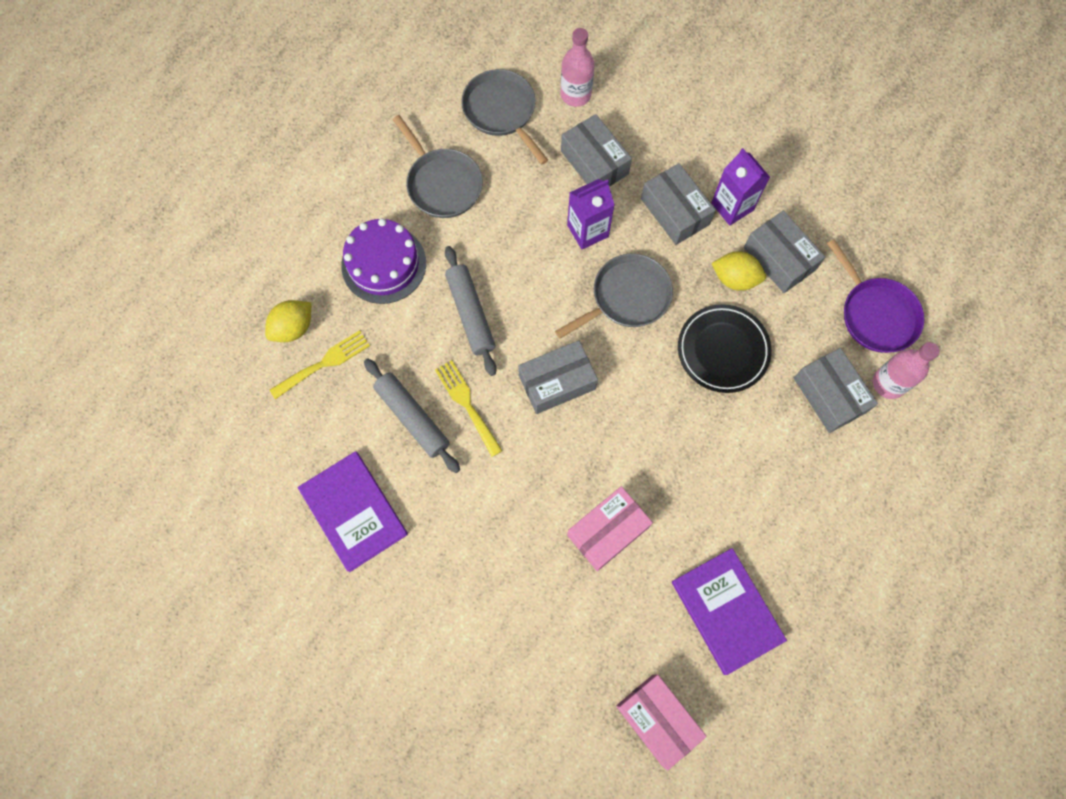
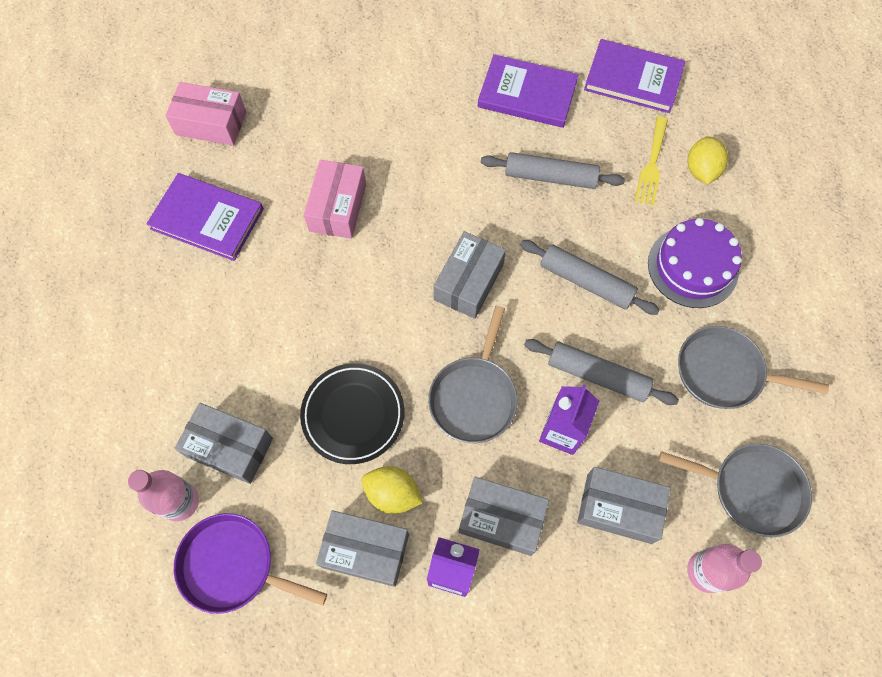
camera: 140 degrees right, 5 degrees down
(252, 451) = (633, 79): none -> purple book
(467, 404) = (521, 215): yellow fork -> none
(528, 246) = (597, 376): none -> grey rolling pin
(735, 278) = (392, 494): yellow lemon -> yellow lemon turned 45 degrees clockwise

